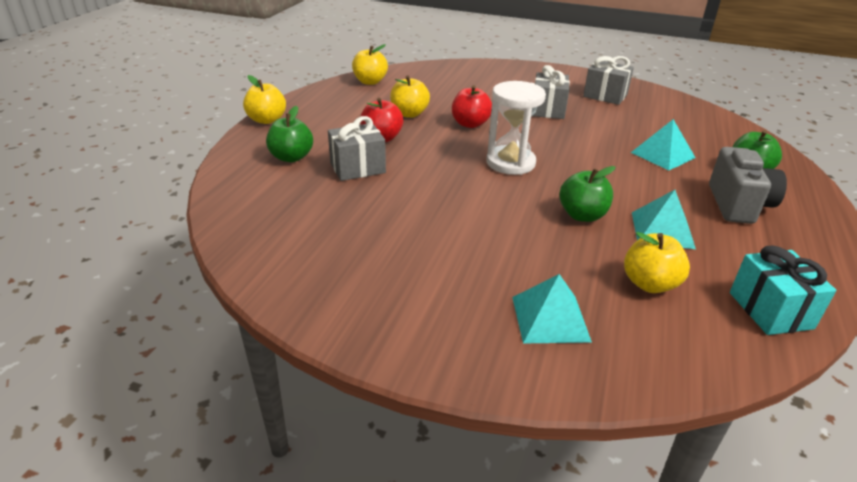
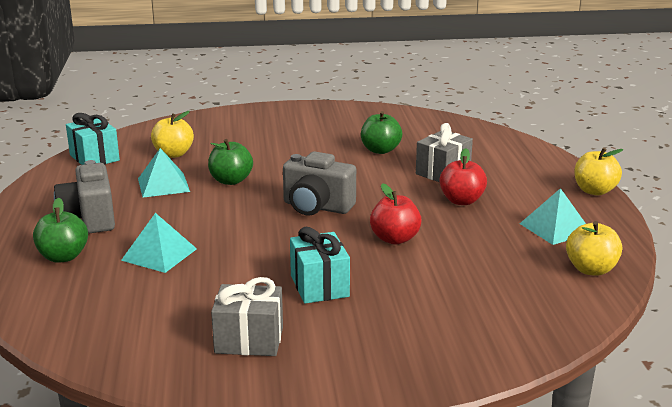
camera: 155 degrees right, 10 degrees down
(291, 157) = (507, 167): green apple -> green apple (380, 150)
(409, 114) = (474, 234): yellow apple -> none
(510, 163) = (316, 207): white hourglass -> grey camera
(548, 110) = (319, 286): grey gift -> turquoise gift
(550, 318) = (232, 130): turquoise pyramid -> turquoise pyramid (555, 228)

